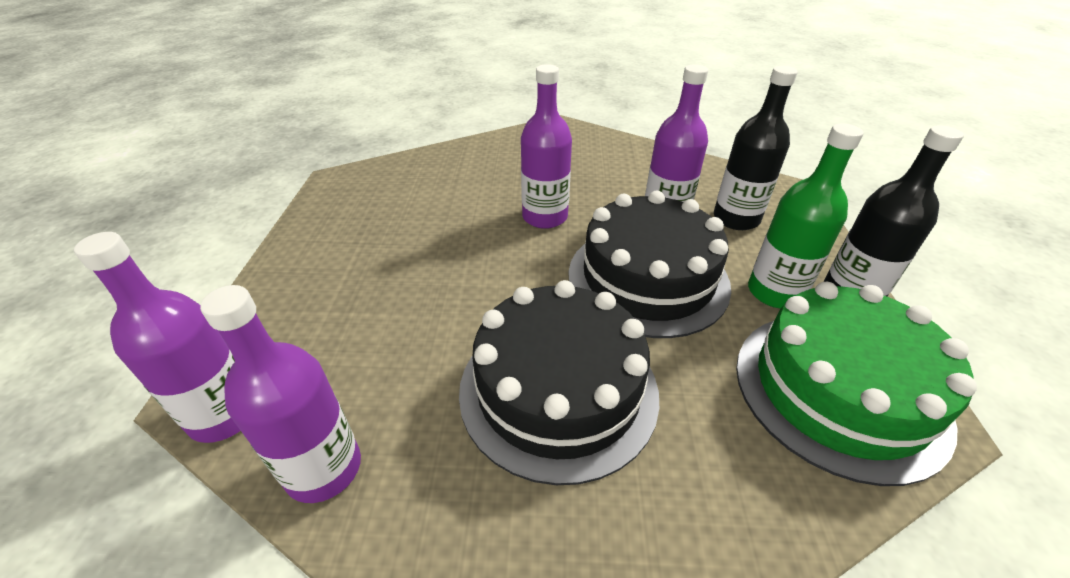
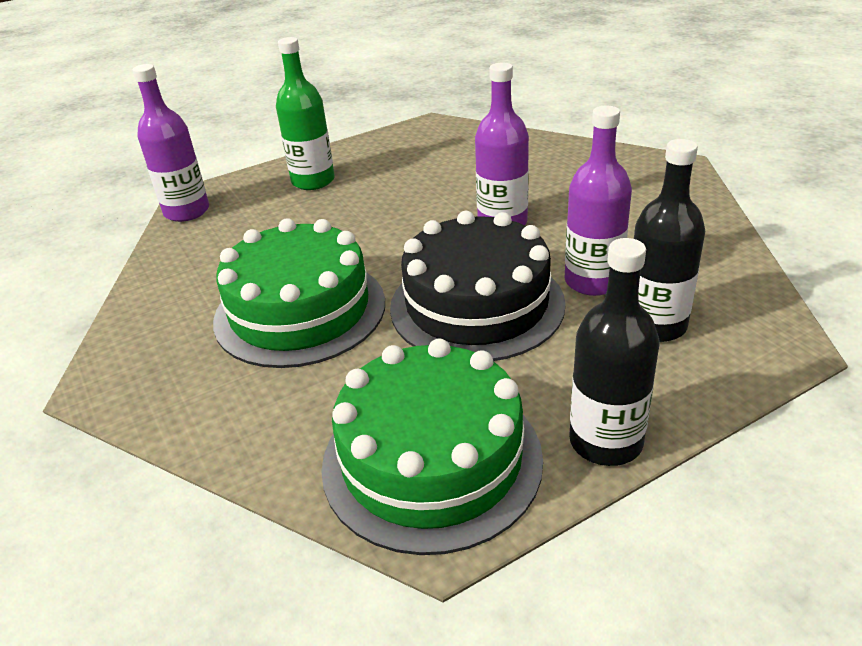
camera: 60 degrees right, 5 degrees down
(323, 468) = (173, 258): purple bottle -> none
(558, 389) = (300, 311): black cake -> green cake
(775, 292) = (545, 386): green bottle -> green bottle (313, 181)

